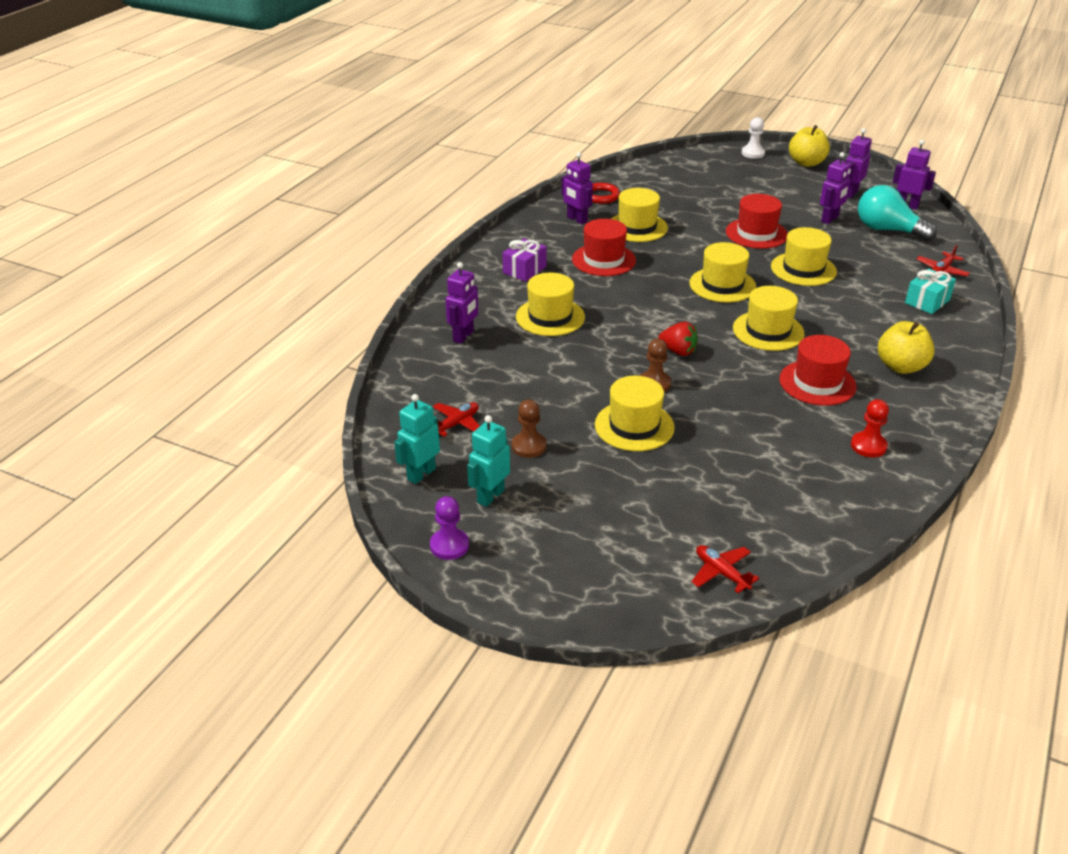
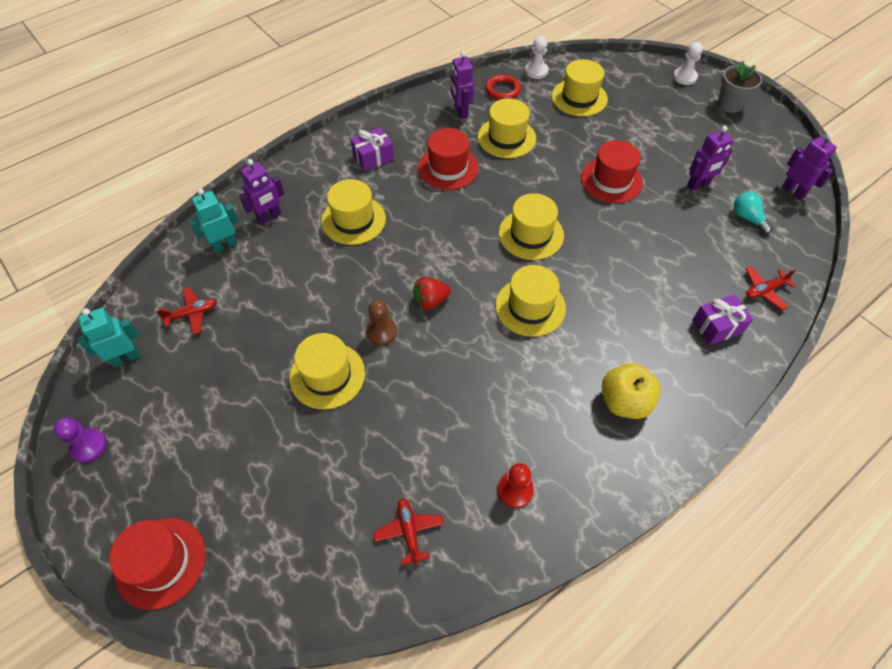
camera: 25 degrees right, 20 degrees up
(490, 496) = (157, 405): turquoise robot -> turquoise robot (225, 245)
(529, 446) = (227, 362): brown pawn -> none
(619, 177) = (536, 71): none -> white pawn
(678, 351) = (430, 301): red strawberry -> red strawberry turned 105 degrees clockwise
(721, 573) = (269, 583): red plane -> red plane (409, 531)
(803, 269) = (623, 241): yellow hat -> yellow hat (579, 98)
(806, 163) = (729, 104): yellow apple -> grey flower pot
(817, 383) = (527, 390): red hat -> red hat (161, 562)
(850, 193) = (745, 157): purple robot -> none
(887, 230) = (747, 218): turquoise light bulb -> turquoise light bulb, size x0.56
(927, 301) = (717, 326): turquoise gift -> purple gift

